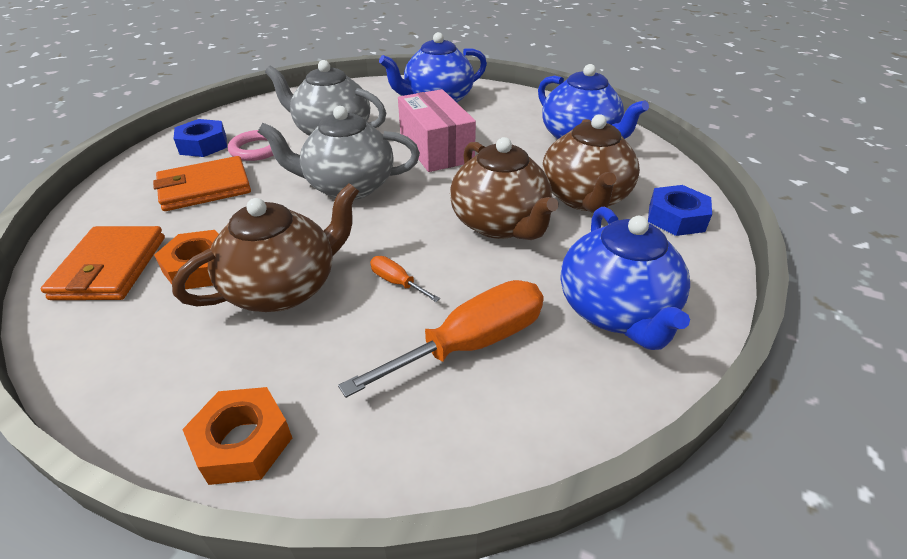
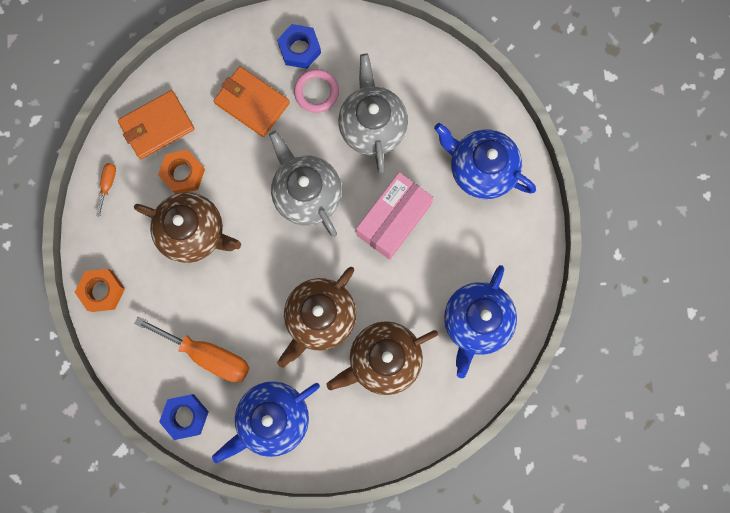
camera: 60 degrees right, 40 degrees up
(397, 282) = (231, 289): orange screwdriver -> orange screwdriver (108, 184)
(676, 218) = (392, 428): blue nut -> blue nut (185, 416)

